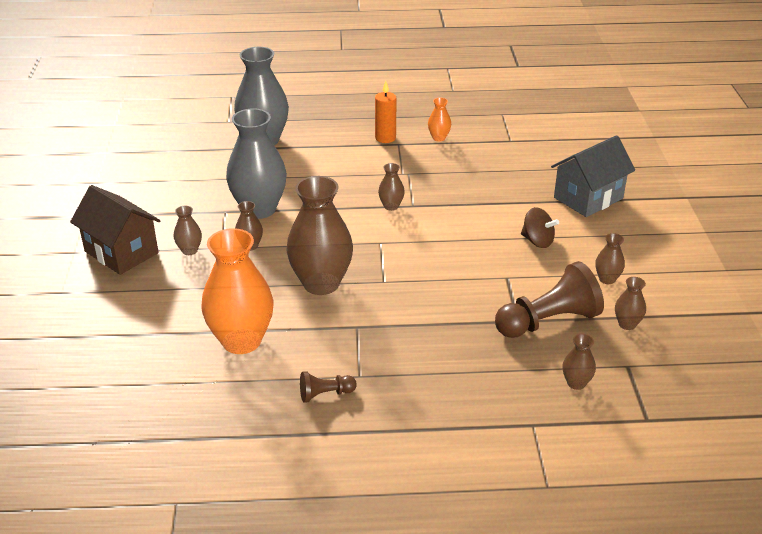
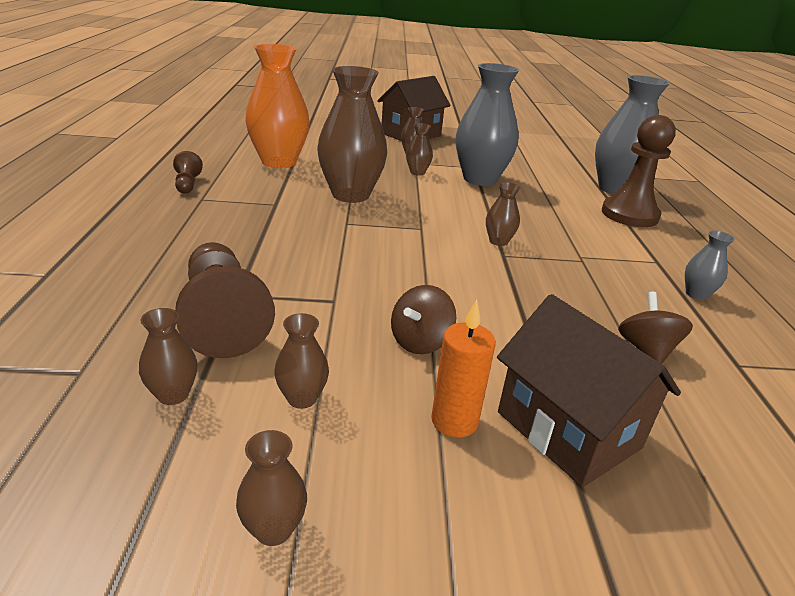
camera: 90 degrees right, 5 degrees down
(319, 142) = (629, 215): none -> brown pawn
(385, 138) = (667, 254): orange candle -> orange candle (454, 421)
(439, 138) = (696, 294): orange vase -> grey vase
(510, 166) = (646, 350): none -> brown spinning top
(576, 383) = (84, 317): brown vase -> brown vase (273, 529)
(588, 198) = (568, 430): grey house -> brown house

